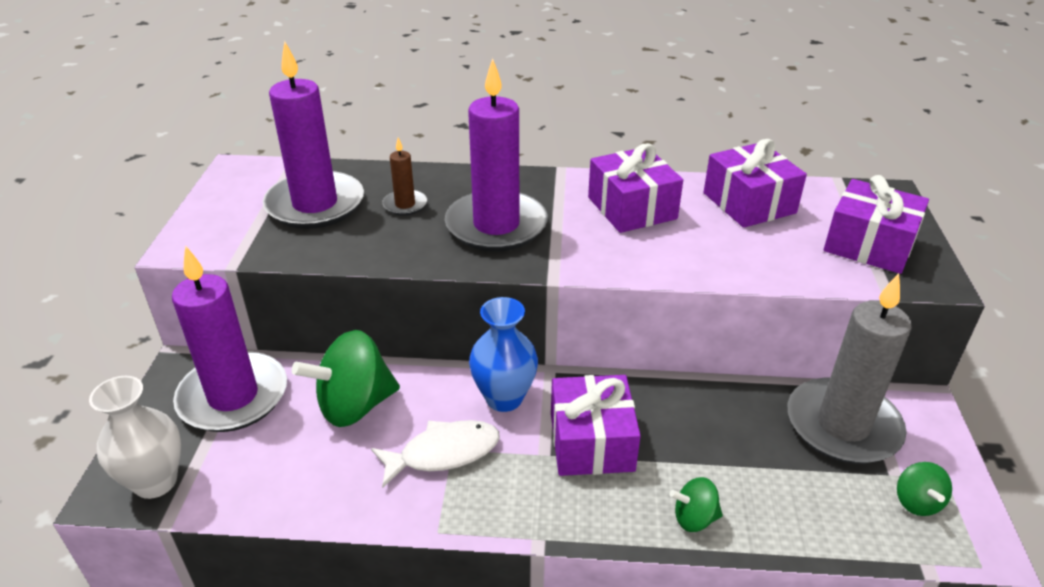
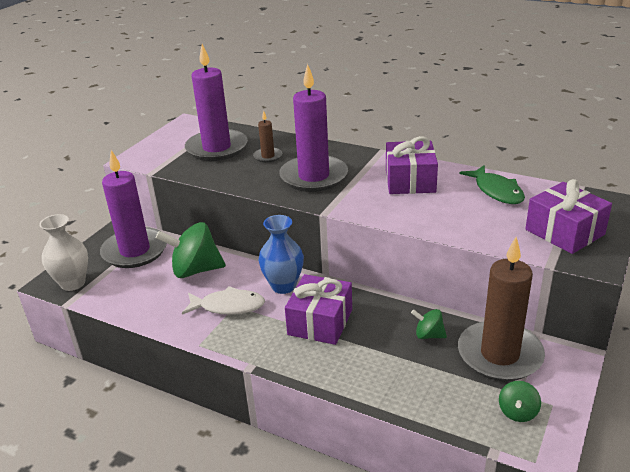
camera: 25 degrees right, 5 degrees down
(694, 518) = (354, 379): green spinning top -> green spinning top (428, 335)
(749, 203) = (496, 191): purple gift -> green fish
(842, 425) = (499, 354): grey candle -> brown candle

